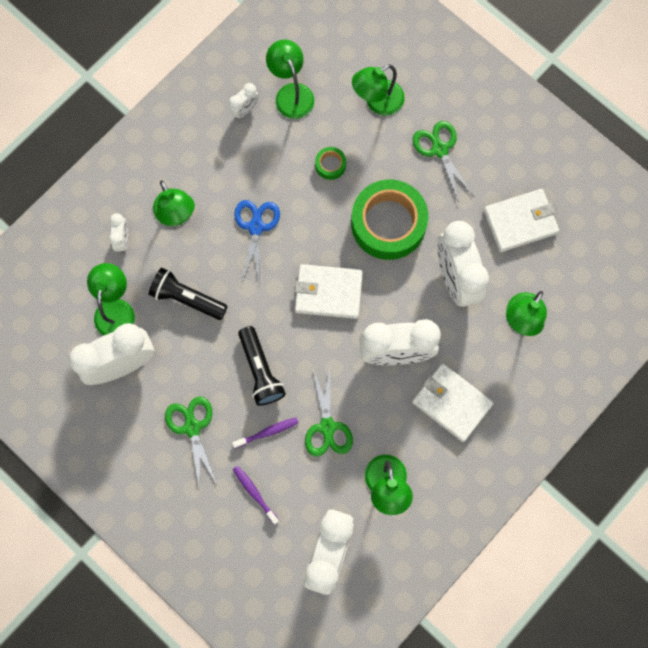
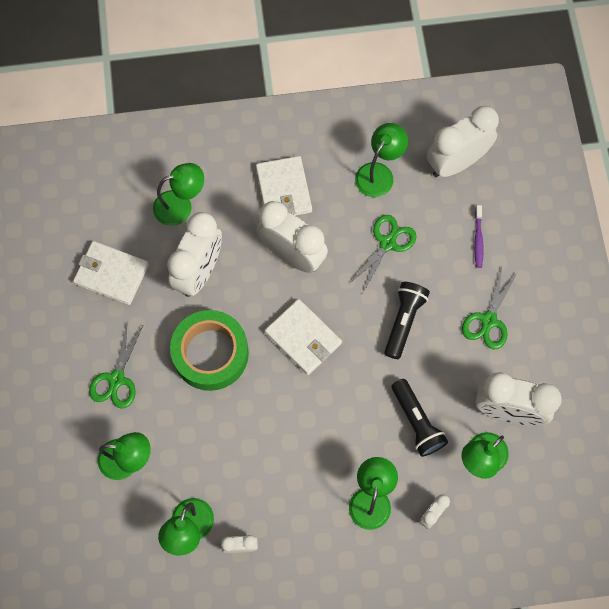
camera: 140 degrees left, 5 degrees down
(256, 227) = (315, 436): blue scissors -> none
(267, 432) = (434, 273): purple toothbrush -> none
(330, 165) = (212, 438): green tape -> none

